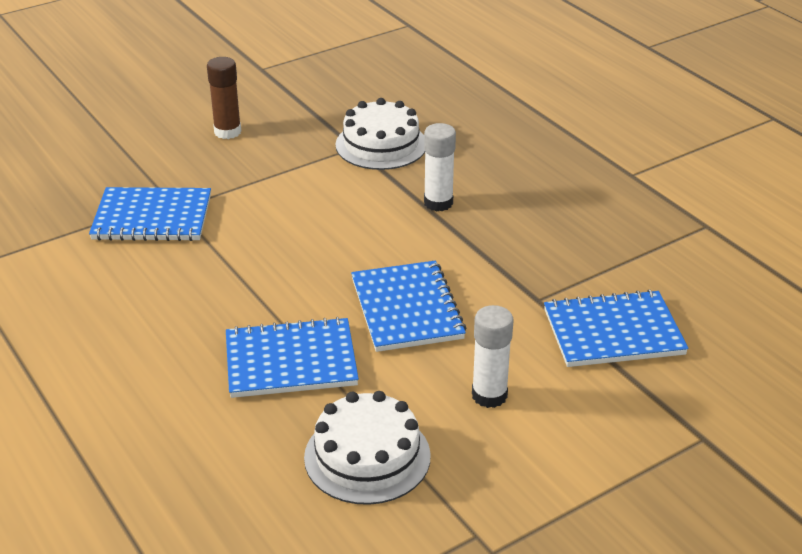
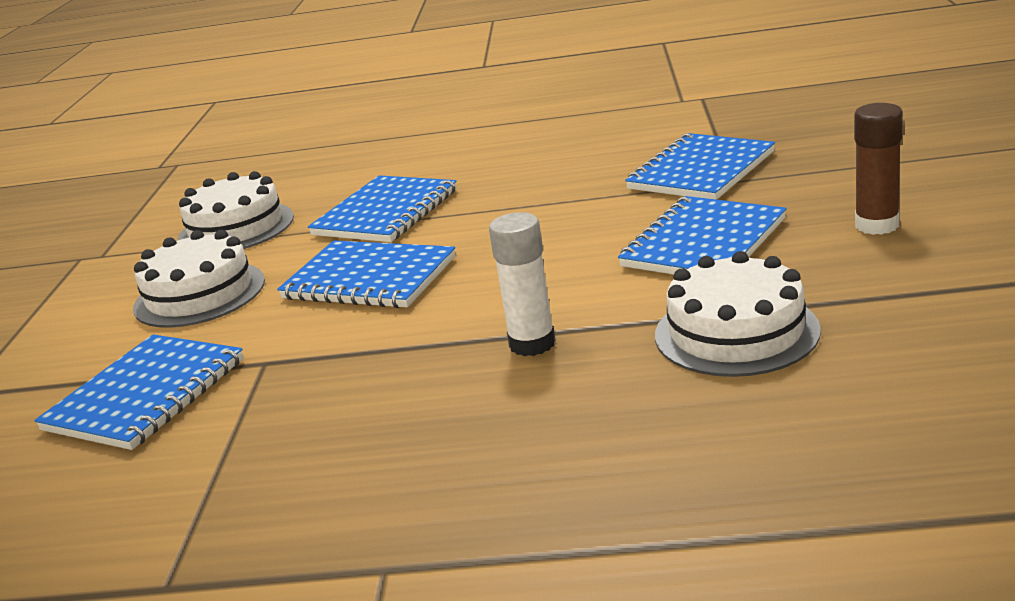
camera: 130 degrees right, 10 degrees down
(278, 183) = (703, 243): none -> blue notebook
(489, 395) = (199, 294): white glue stick -> white cake

